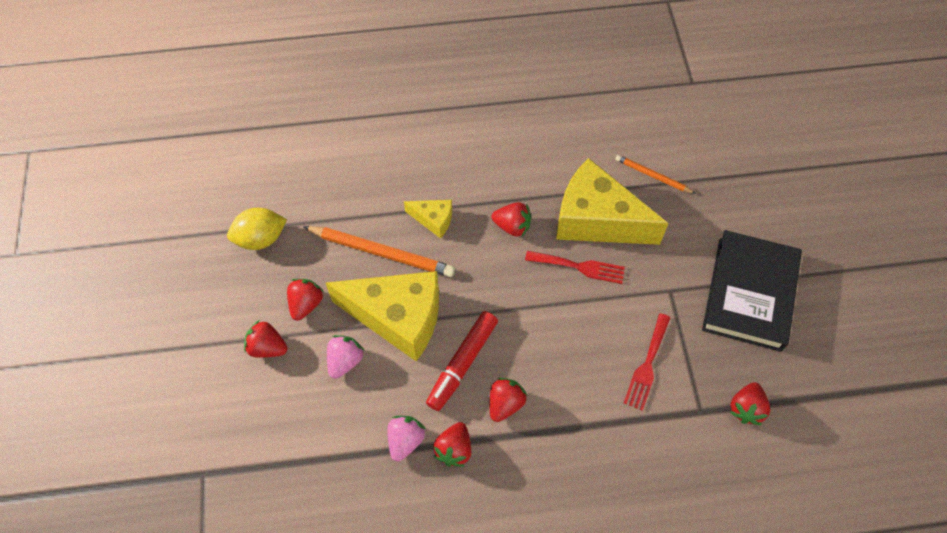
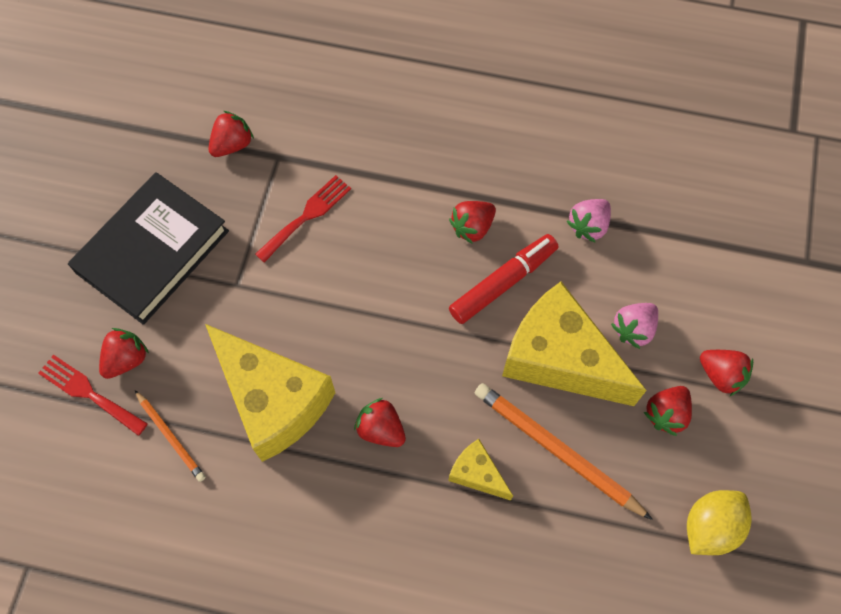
camera: 160 degrees left, 5 degrees up
(261, 238) = (710, 527): yellow lemon -> yellow lemon turned 45 degrees counterclockwise
(454, 449) = (541, 202): red strawberry -> red strawberry (126, 359)
(579, 267) = (324, 348): red fork -> red fork (89, 393)

